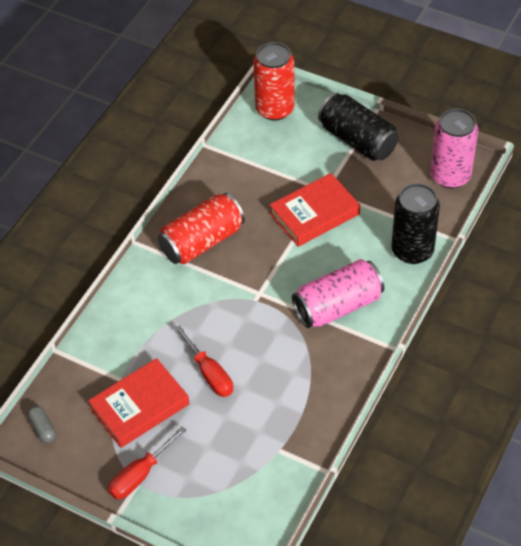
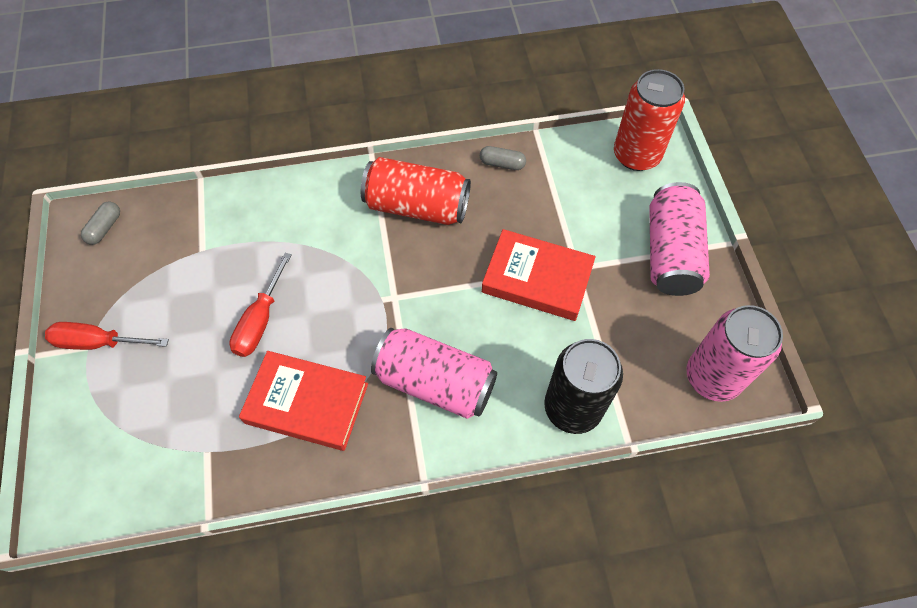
camera: 50 degrees right, 10 degrees up
(139, 406) = (180, 287): red book -> red book (307, 403)
(213, 178) = (502, 164): none -> grey capsule
(357, 140) = (671, 253): black can -> pink can

